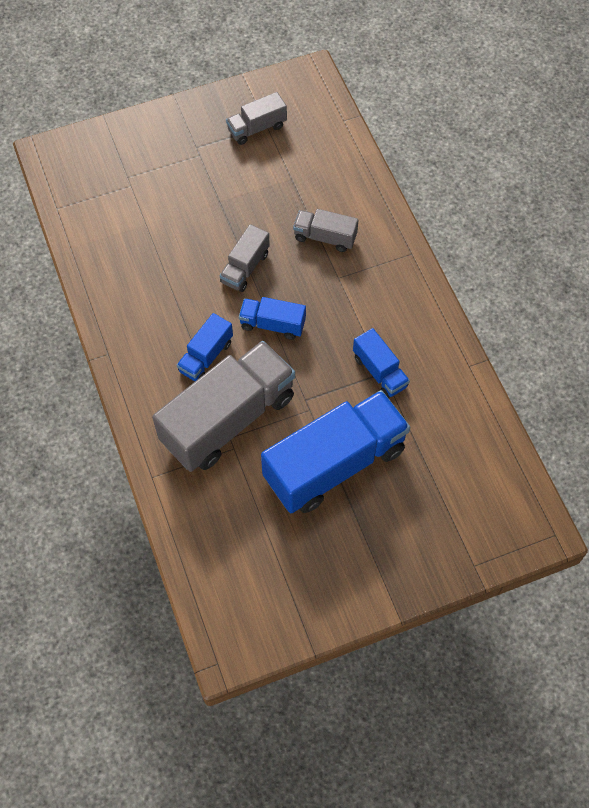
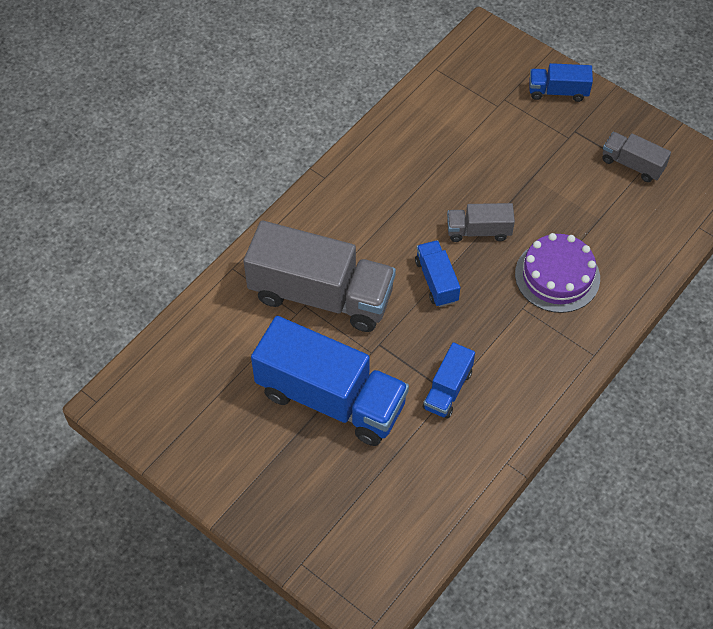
camera: 60 degrees right, 5 degrees down
(206, 356) = (369, 248): blue truck -> blue truck (558, 91)
(325, 237) = (557, 276): grey truck -> purple cake

